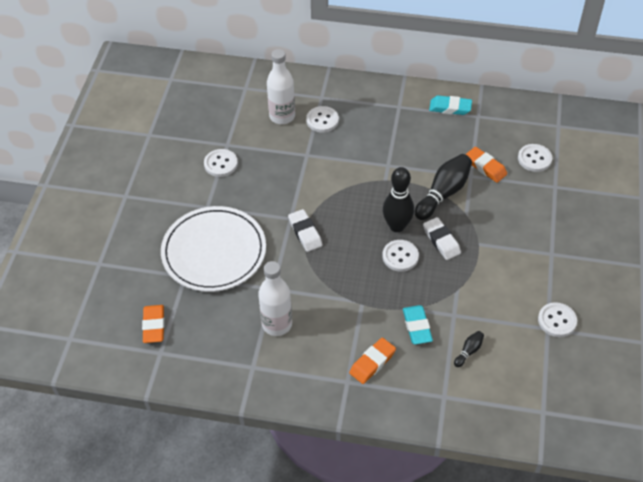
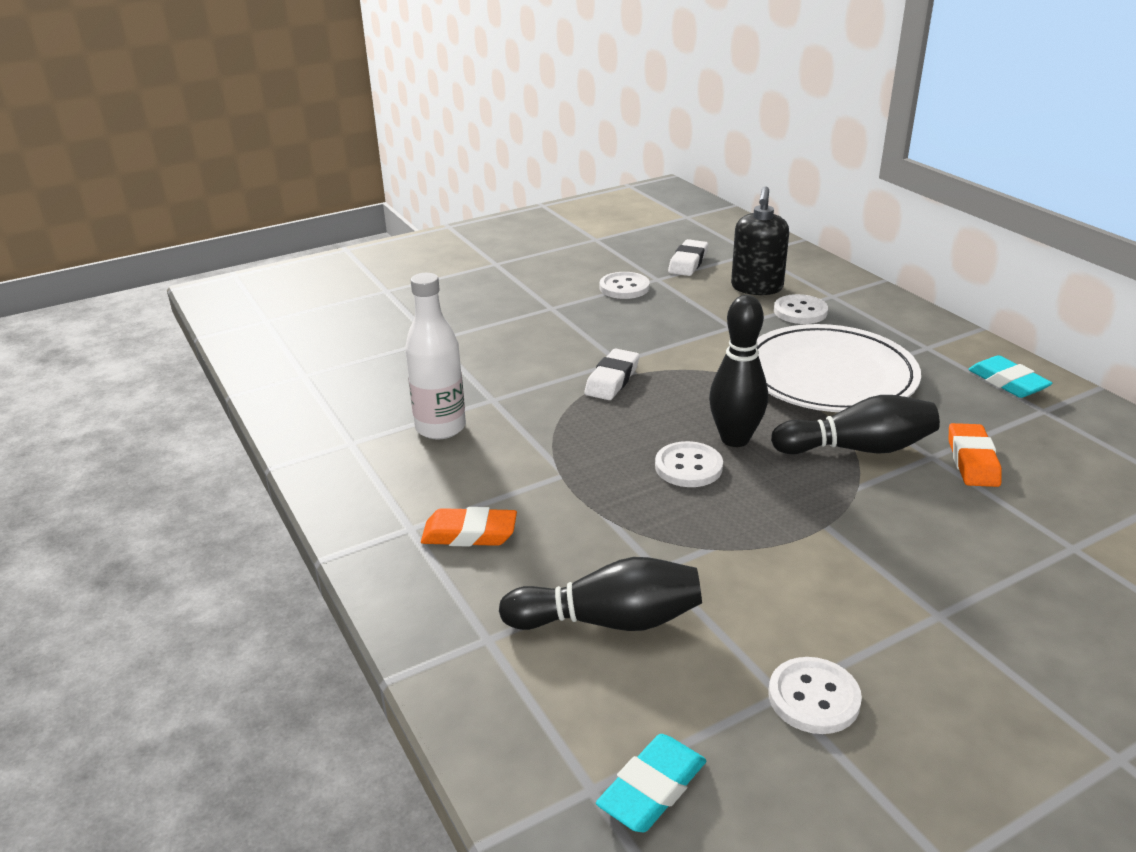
camera: 50 degrees right, 20 degrees down
(154, 326) = (338, 354): orange eraser -> none
(214, 252) = (494, 339): white plate -> white plate (829, 375)
(282, 116) = (756, 288): white bottle -> black soap dispenser
(417, 327) = (586, 543): turquoise eraser -> turquoise eraser (652, 789)
(441, 241) = (773, 488): white eraser -> white eraser (688, 262)
(469, 351) = (609, 621): black bowling pin -> black bowling pin, size x2.15
(534, 159) = (1080, 498): white button -> none

